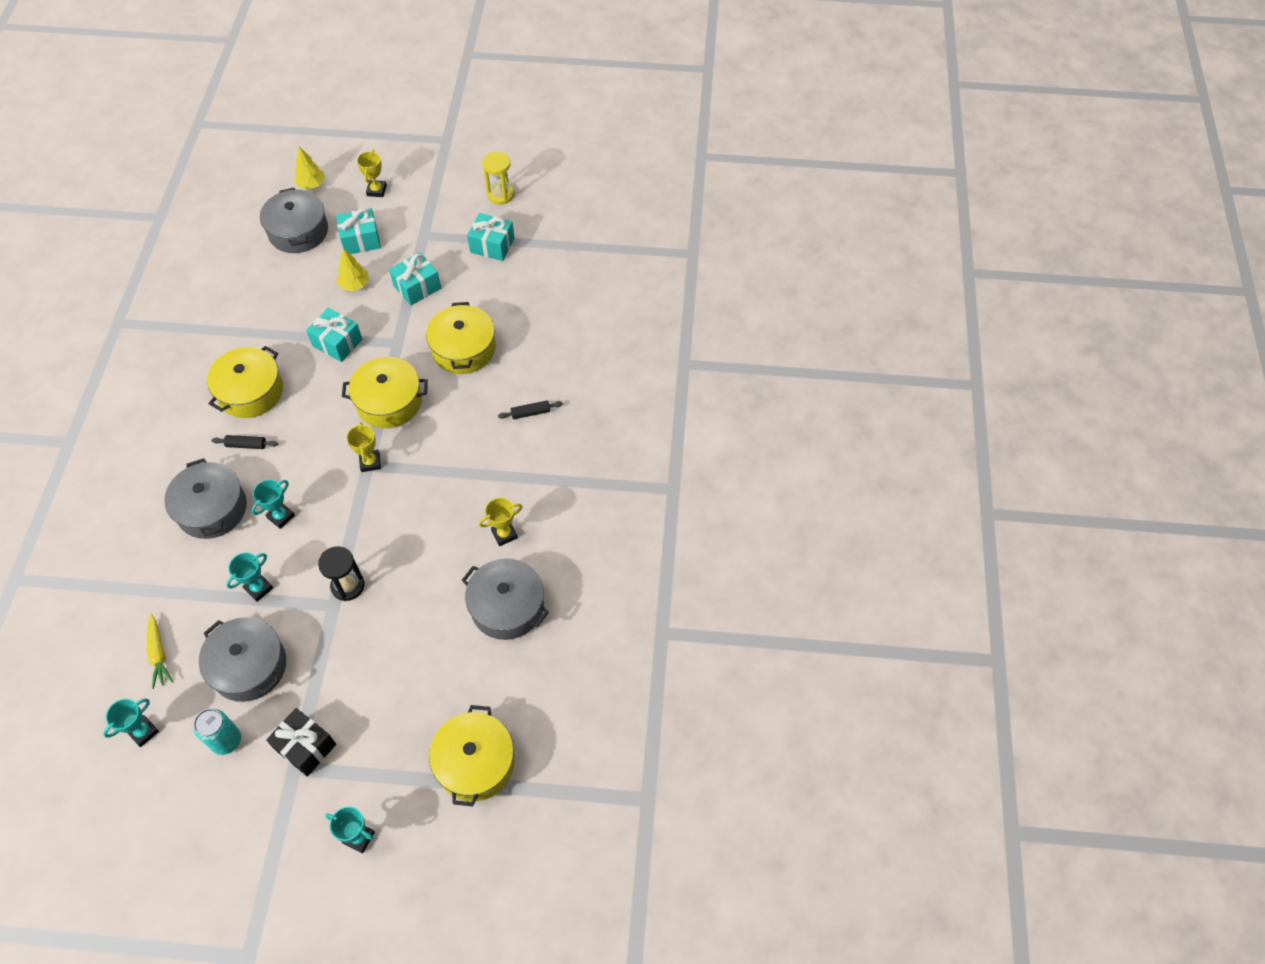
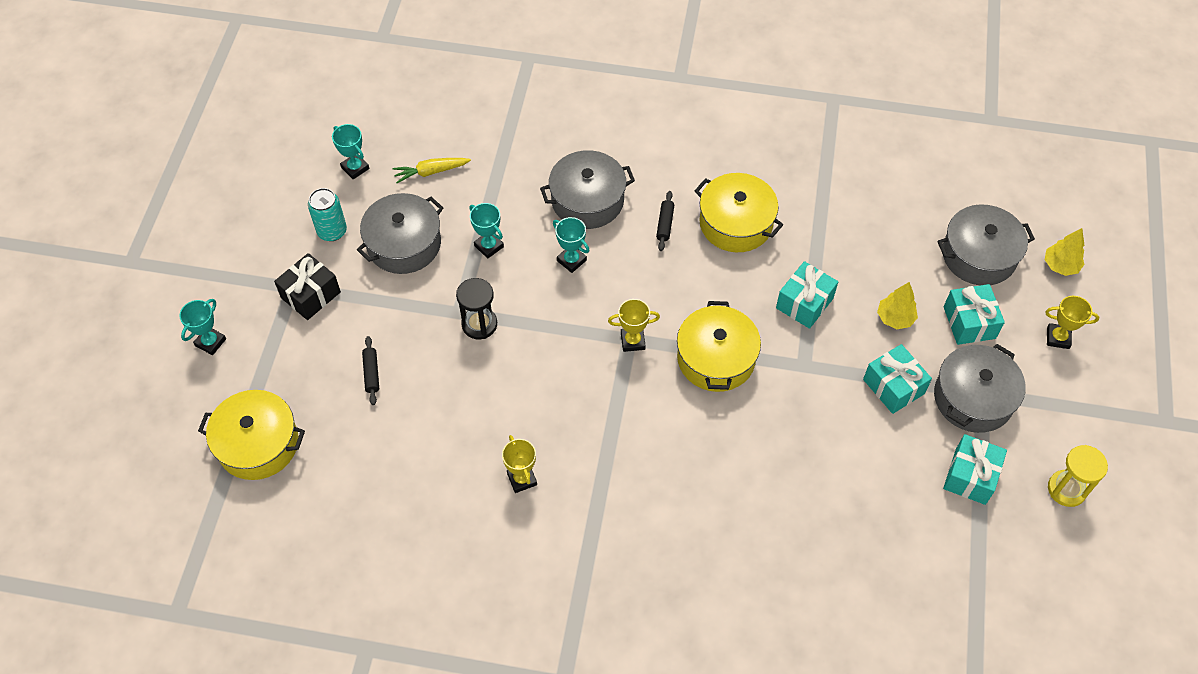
camera: 95 degrees right, 0 degrees up
(463, 349) = (793, 439): yellow pot -> none
(507, 607) = (429, 479): grey pot -> grey pot (973, 398)
(530, 413) = (691, 514): black rolling pin -> black rolling pin (371, 373)

